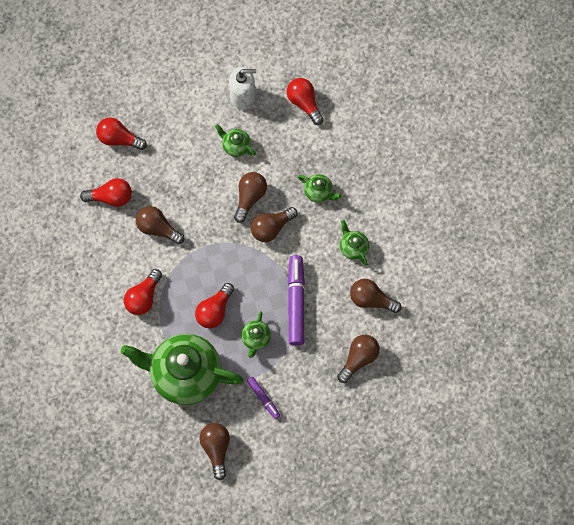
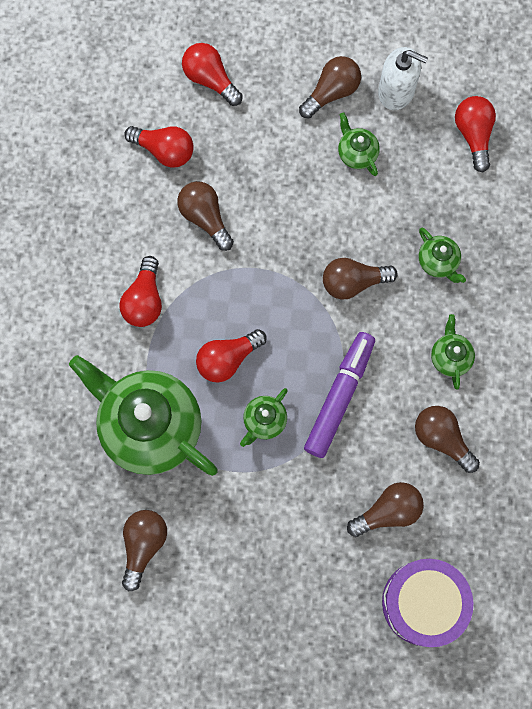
camera: 25 degrees right, 5 degrees up
(143, 297) = (144, 300): red light bulb -> red light bulb turned 45 degrees counterclockwise
(250, 198) = (343, 229): brown light bulb -> brown light bulb (331, 93)
(263, 398) = (236, 506): purple marker -> none
(405, 404) = (423, 603): none -> purple drum

